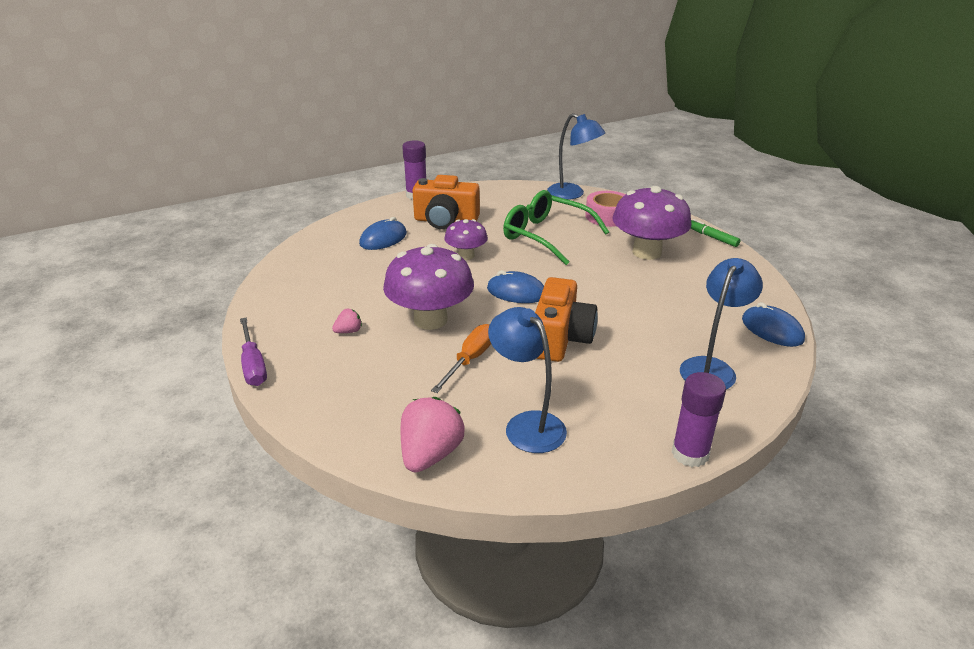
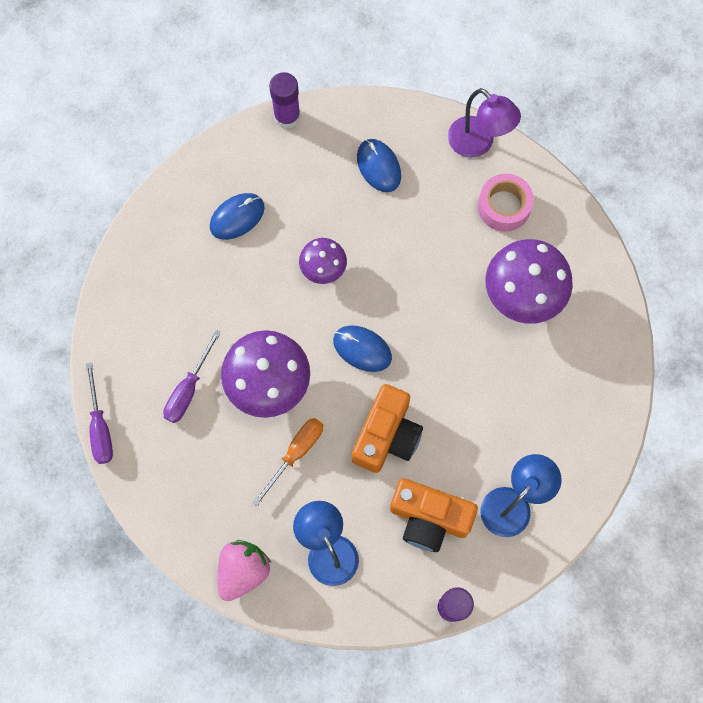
camera: 10 degrees right, 40 degrees up
(348, 331) = (188, 389): pink strawberry -> purple screwdriver
(445, 221) = (312, 187): orange camera -> orange camera (429, 518)
(546, 236) = (421, 240): green glasses -> none
(572, 194) = (478, 144): blue lamp -> purple lamp
(712, 237) = (608, 275): green marker -> none
(772, 330) = (595, 457): blue mouse -> blue mouse (378, 166)

